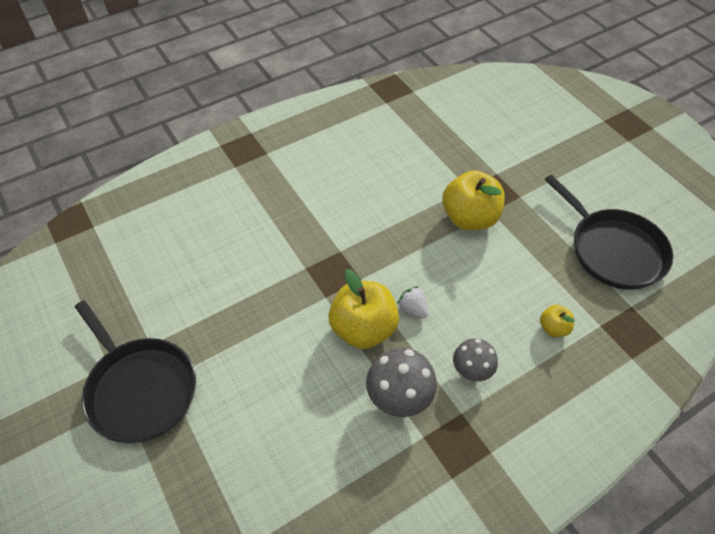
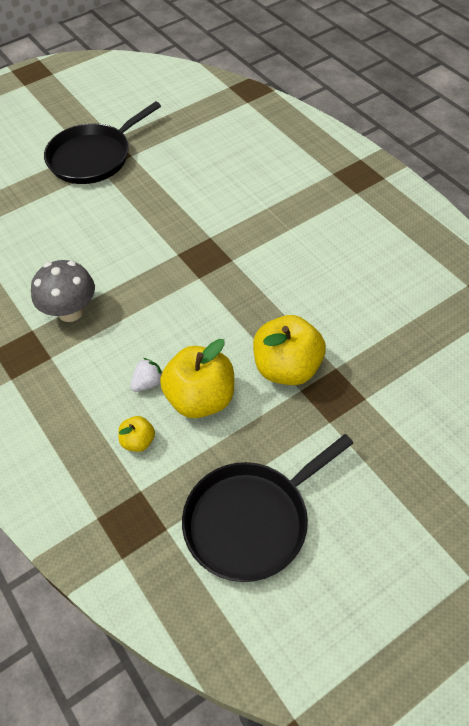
camera: 90 degrees right, 0 degrees up
(363, 329) = (142, 283): yellow apple -> yellow apple (201, 399)
(413, 309) = (163, 319): white strawberry -> white strawberry (148, 383)
(471, 370) = (93, 366): grey mushroom -> none

